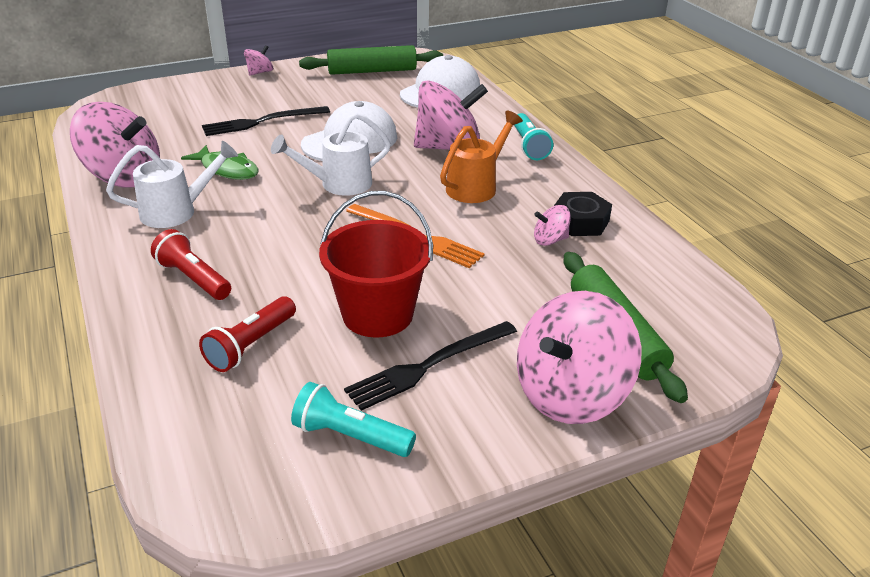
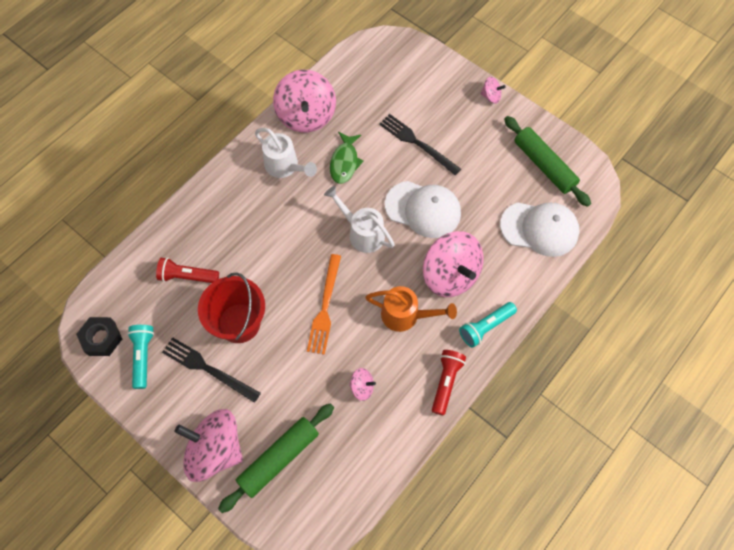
camera: 65 degrees right, 30 degrees up
(193, 278) = (228, 216): red flashlight -> red flashlight (446, 382)
(550, 240) = (362, 387): pink spinning top -> pink spinning top turned 135 degrees clockwise
(580, 222) = (395, 398): black nut -> black nut (101, 338)

